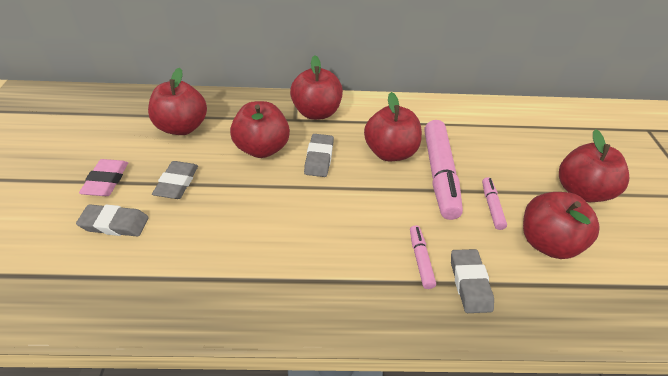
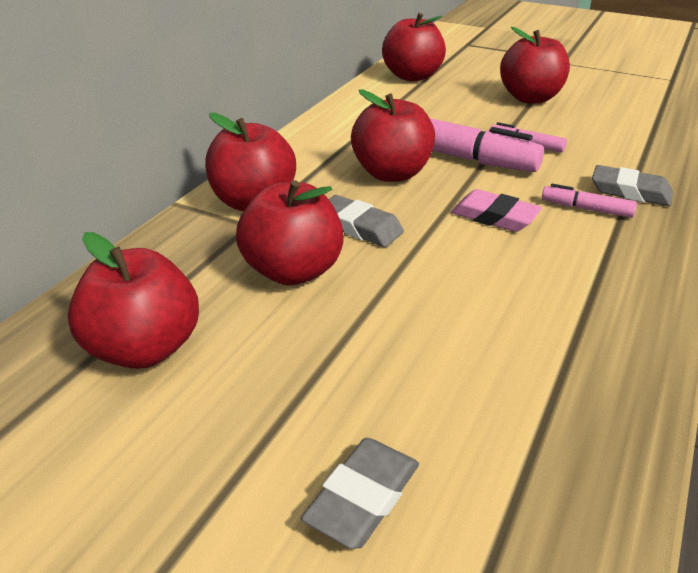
camera: 60 degrees left, 10 degrees down
(106, 181) = (217, 495): pink eraser -> pink eraser (494, 217)
(177, 183) = (305, 386): grey eraser -> none
(546, 242) = (590, 136): red apple -> red apple (412, 76)

